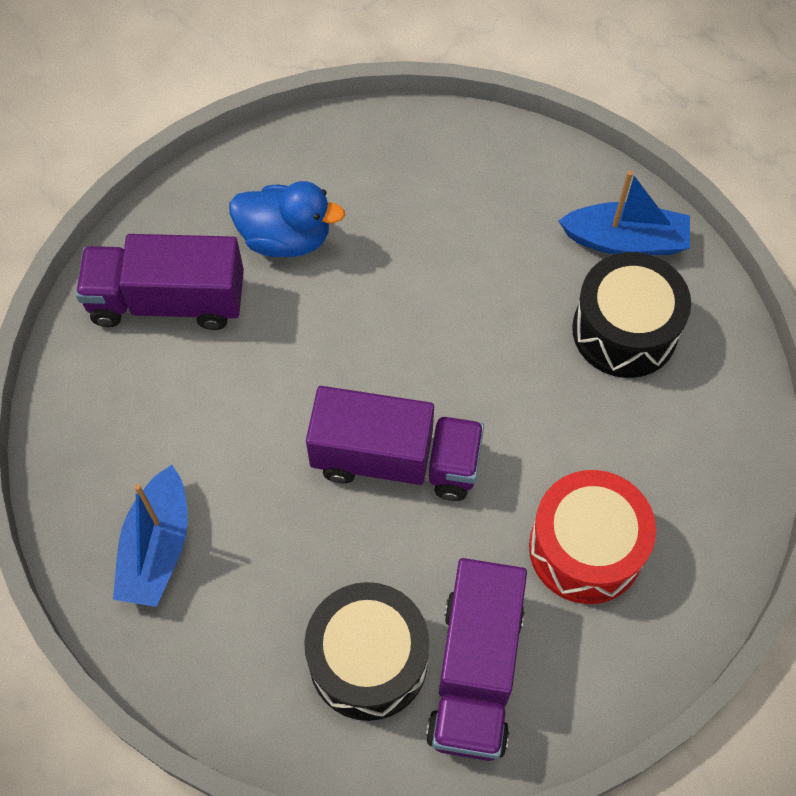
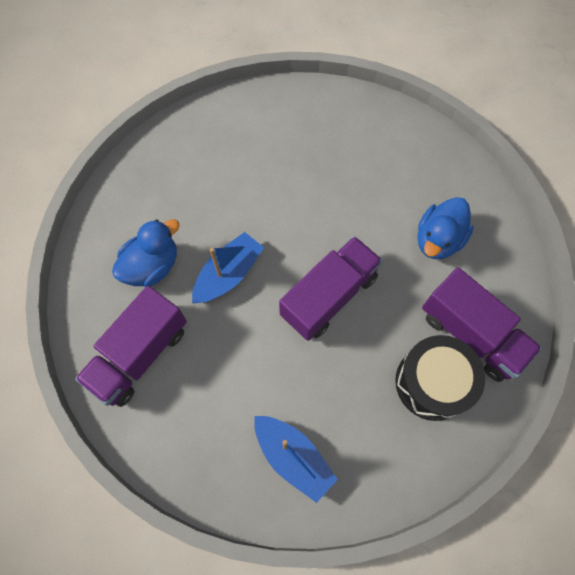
camera: 55 degrees left, 5 degrees up
(585, 548) = (438, 240): red drum -> blue duck
(624, 330) = (334, 145): black drum -> none
(625, 241) = (286, 111): blue boat -> blue boat (228, 274)

